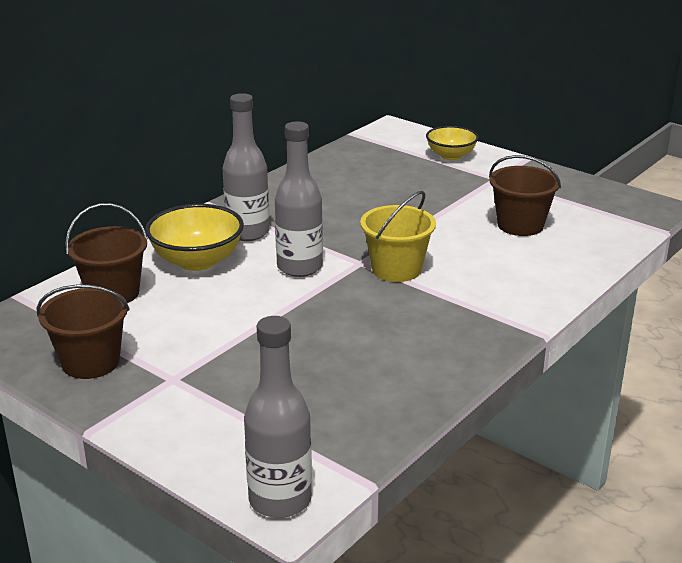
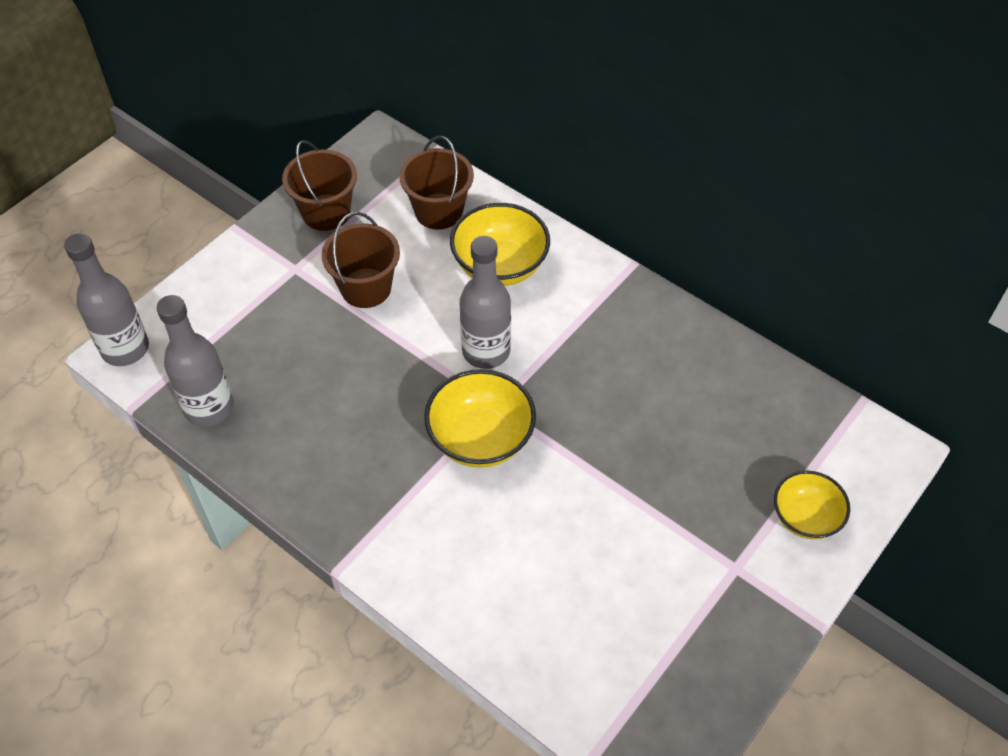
camera: 90 degrees right, 25 degrees up
(248, 232) = (563, 303): grey bottle -> grey bottle (209, 408)
(396, 269) = (481, 439): yellow bucket -> yellow bowl
(520, 225) = (594, 580): brown bucket -> brown bucket (366, 288)

